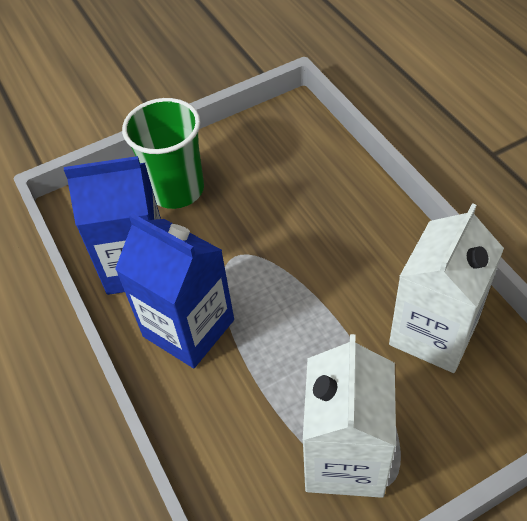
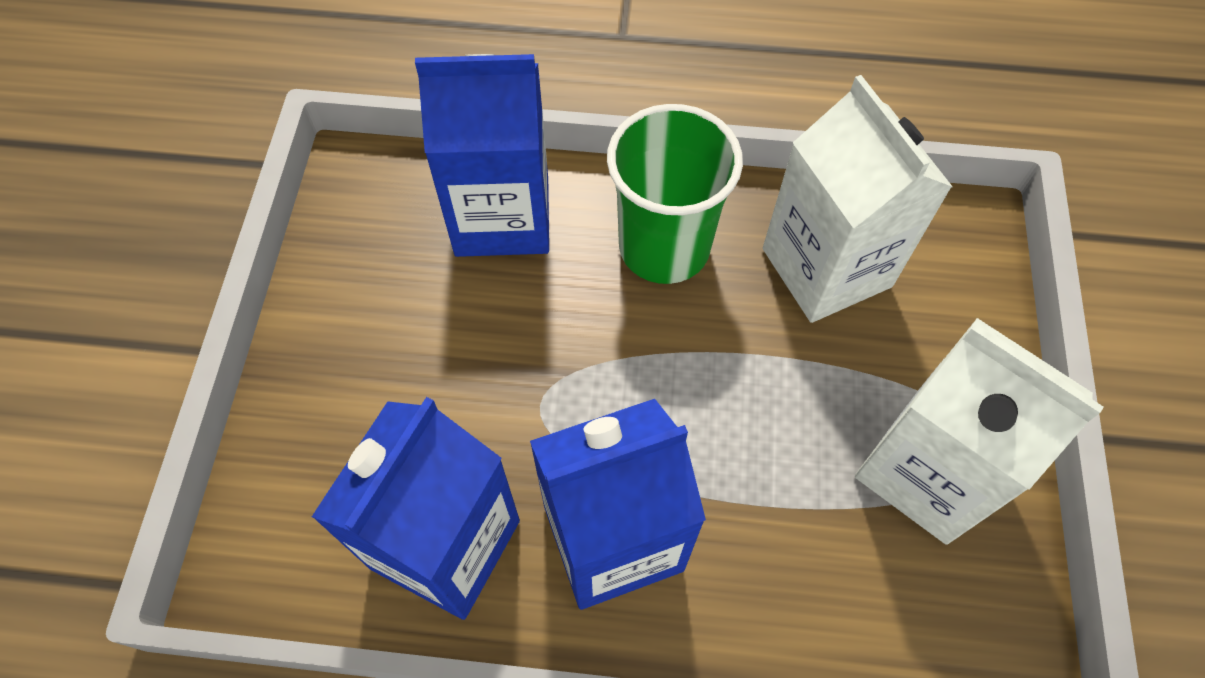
camera: 60 degrees left, 10 degrees up
(177, 189) = (353, 405): green cup -> green cup (664, 247)
(324, 176) = (502, 216): none -> blue carton

